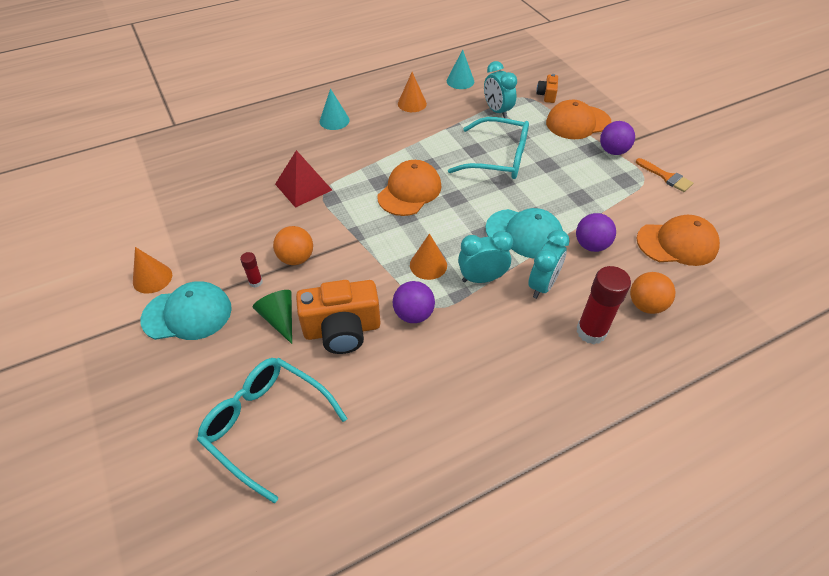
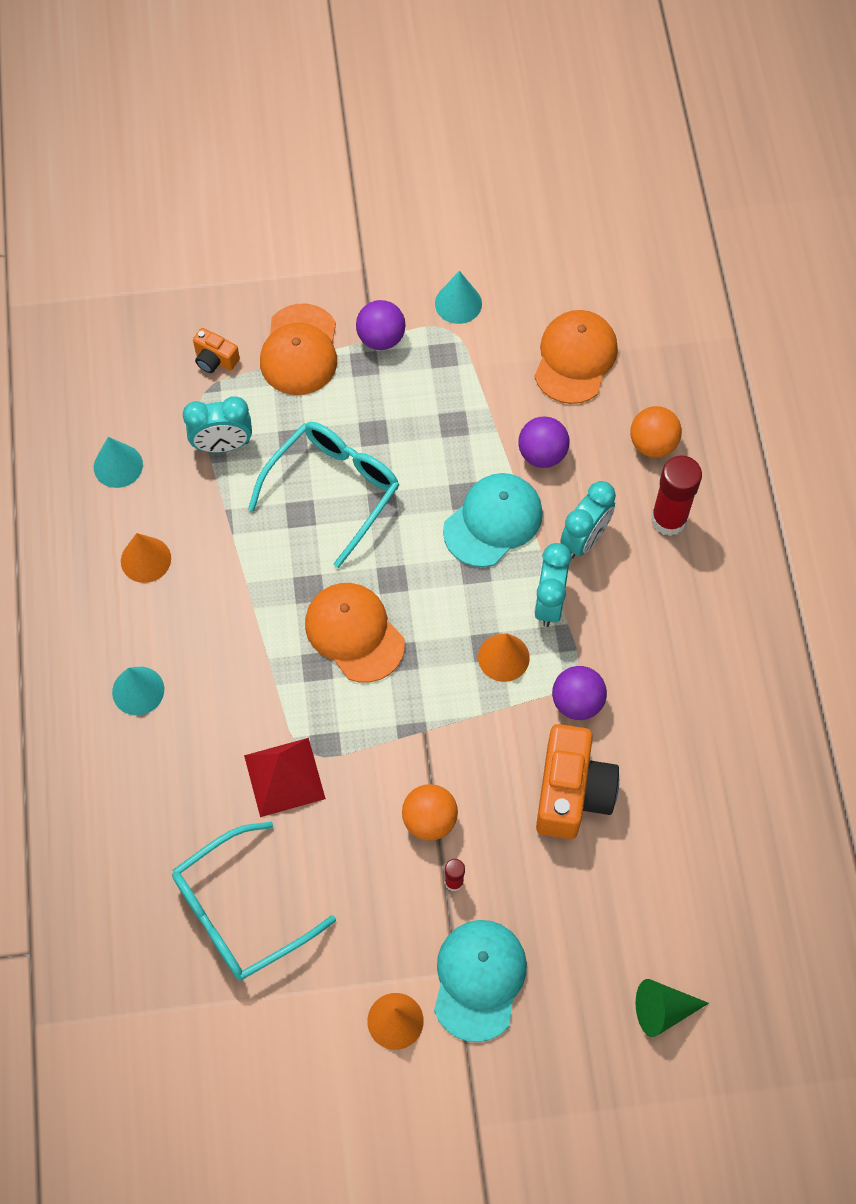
camera: 70 degrees left, 15 degrees up
(267, 425) = (678, 908): turquoise glasses -> turquoise glasses (241, 911)
(279, 319) = (528, 864): green cone -> green cone (662, 1010)
(542, 285) = (584, 539): turquoise clock -> turquoise clock turned 75 degrees clockwise
(666, 177) = (458, 303): orange brush -> turquoise cone

